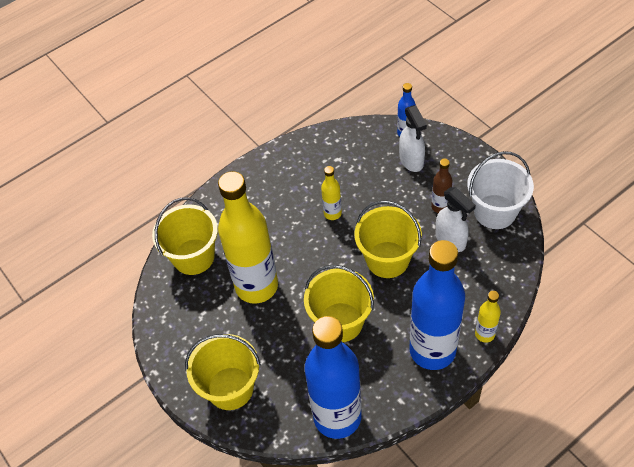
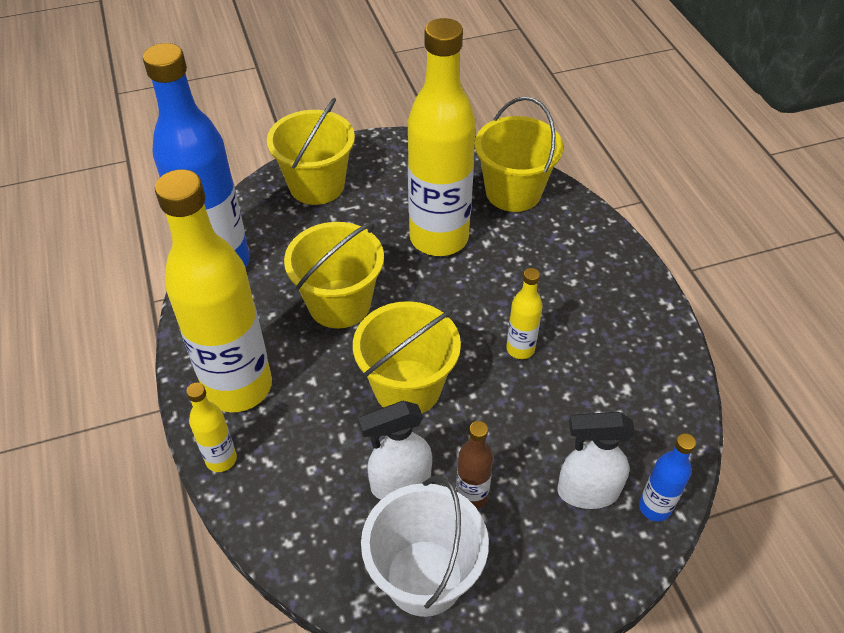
camera: 105 degrees right, 5 degrees down
(432, 350) = (238, 387): blue bottle -> yellow bottle

